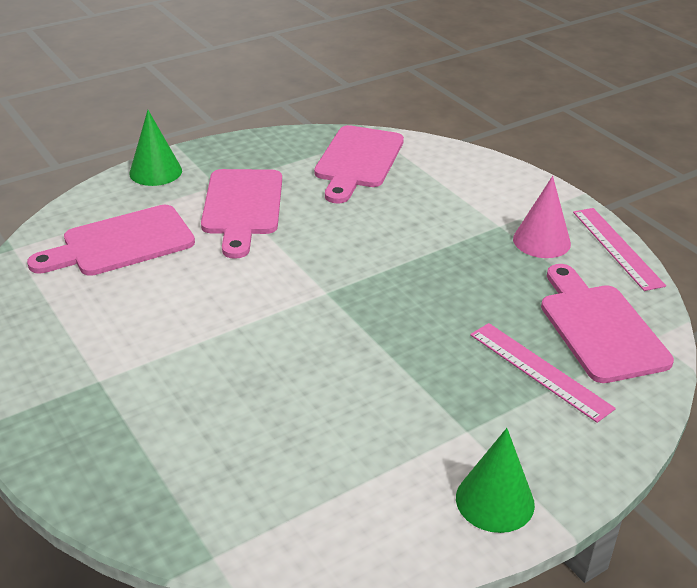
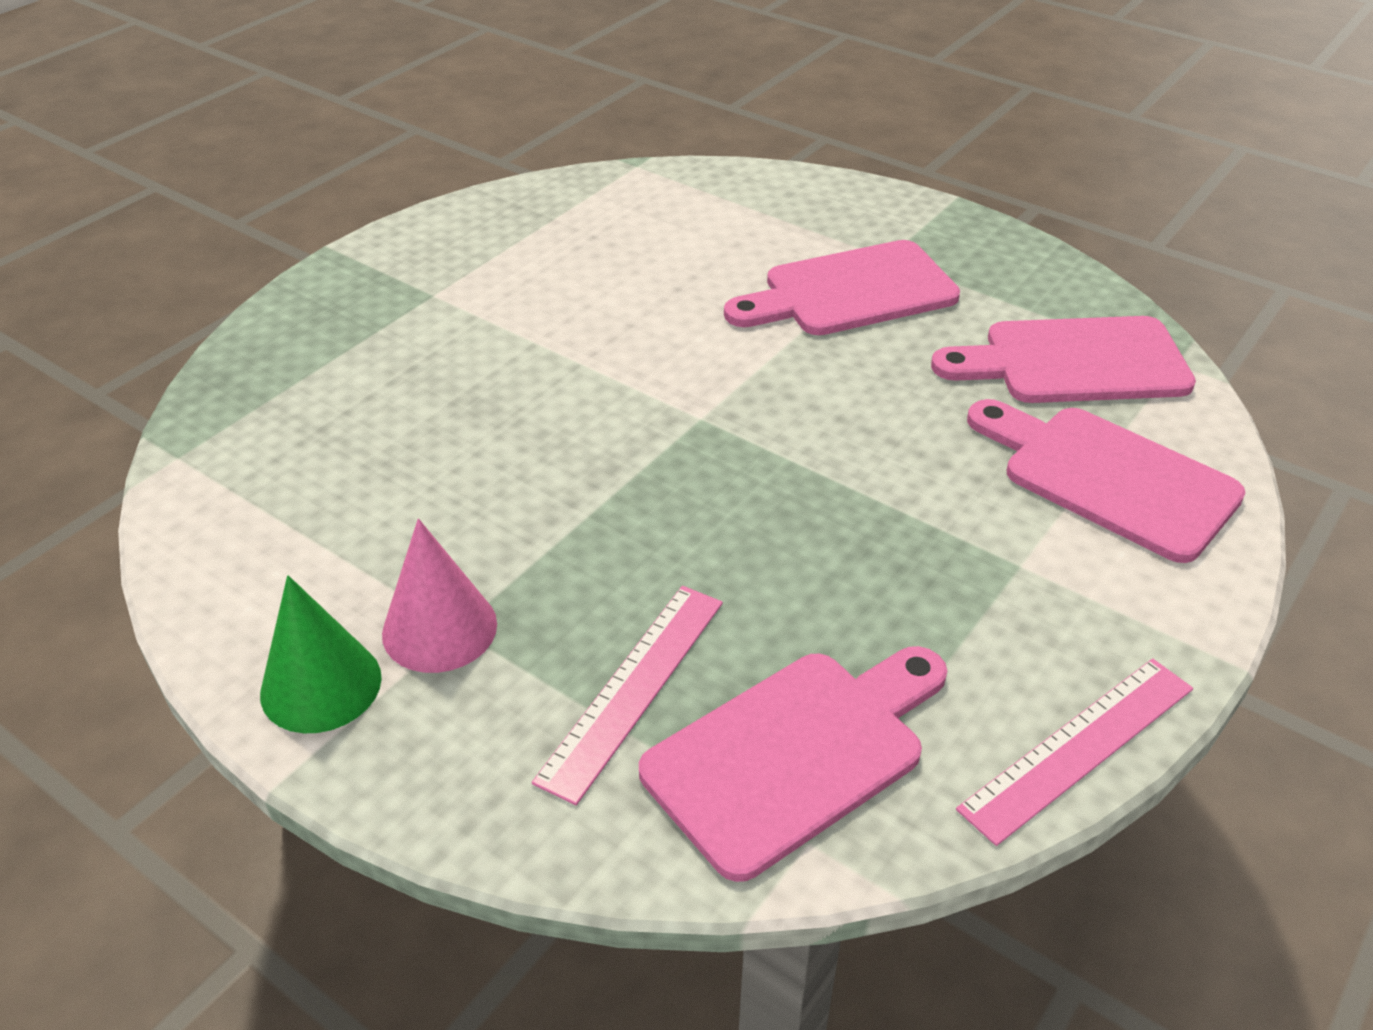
camera: 70 degrees right, 5 degrees up
(121, 243) = (696, 228): pink cutting board -> pink cutting board (1108, 478)
(155, 172) = (874, 202): green cone -> none
(541, 241) = (1014, 630): pink cone -> pink cone (439, 628)

